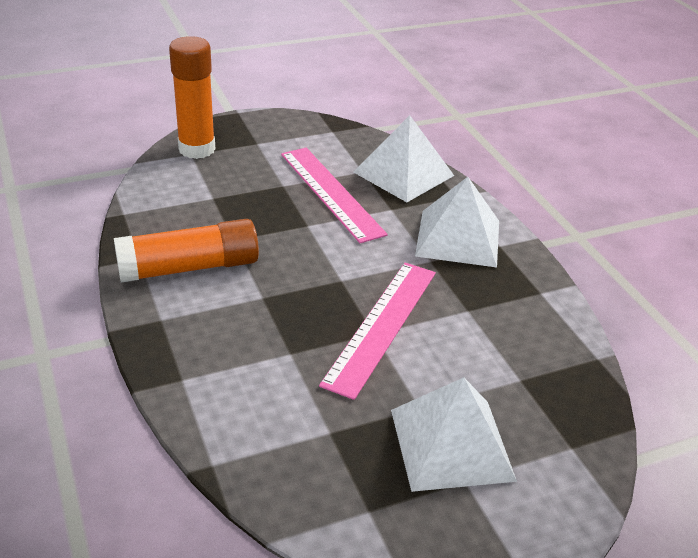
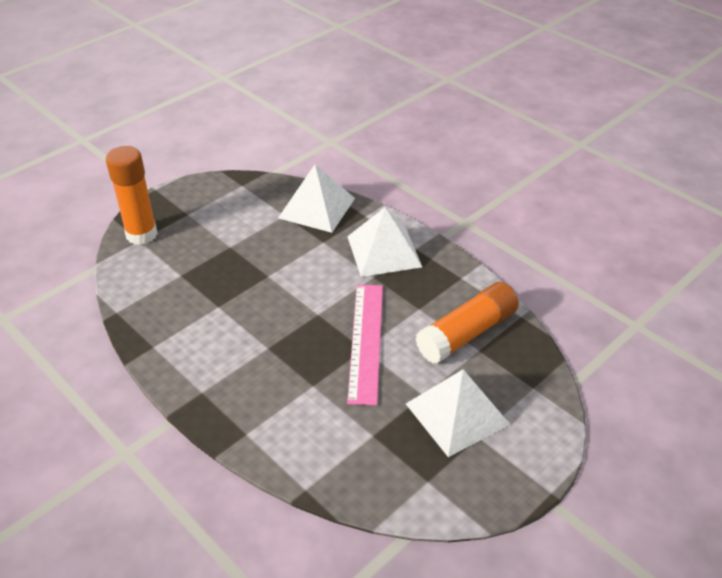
camera: 20 degrees left, 5 degrees up
(189, 267) = (198, 341): orange glue stick -> orange glue stick (467, 333)
(330, 193) = (270, 242): pink ruler -> none

